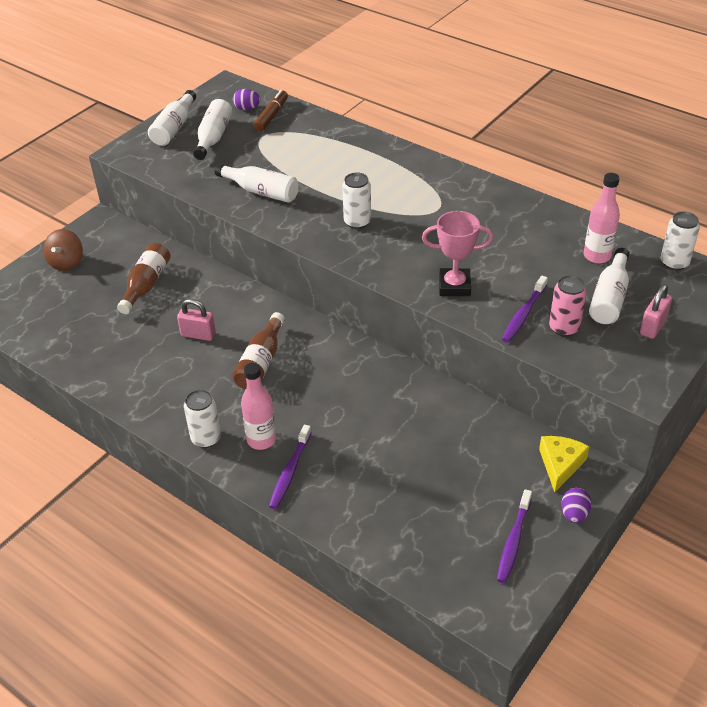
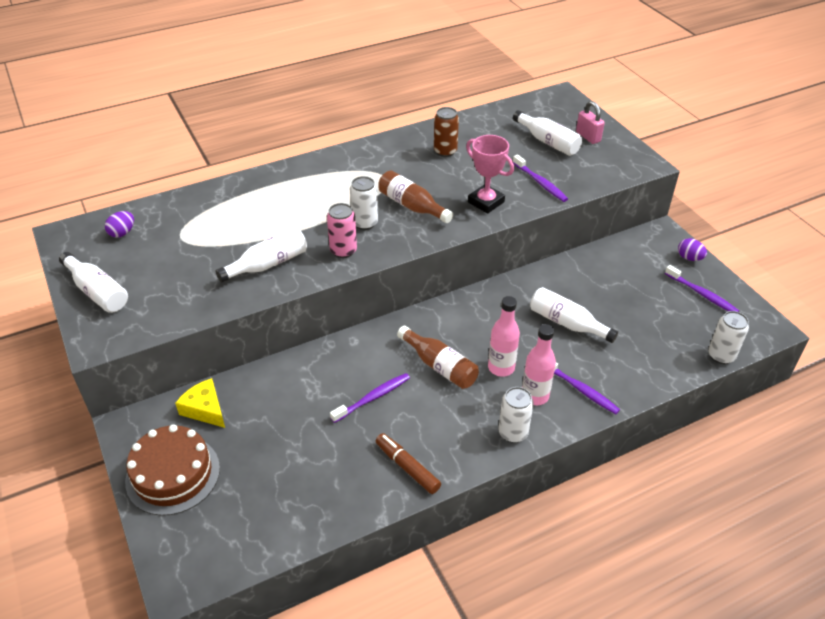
camera: 65 degrees left, 0 degrees up
(66, 262) = (173, 474): brown spinning top -> brown cake
(146, 285) = (269, 416): brown bottle -> brown bottle (412, 206)
(198, 335) = (373, 398): pink padlock -> purple toothbrush
(213, 137) = (146, 269): white bottle -> white bottle (567, 323)
(271, 116) = (154, 222): brown marker -> brown marker (407, 467)
(454, 286) = (486, 202): pink trophy -> pink trophy turned 75 degrees counterclockwise
(517, 231) = (445, 151): none -> brown can
(560, 465) = (643, 246): yellow cheese -> yellow cheese (205, 409)
(564, 328) = (566, 171): pink can -> pink can (343, 251)
(597, 256) = (500, 130): pink bottle -> pink bottle (501, 368)
(674, 263) = (531, 104): white can -> white can (721, 356)

